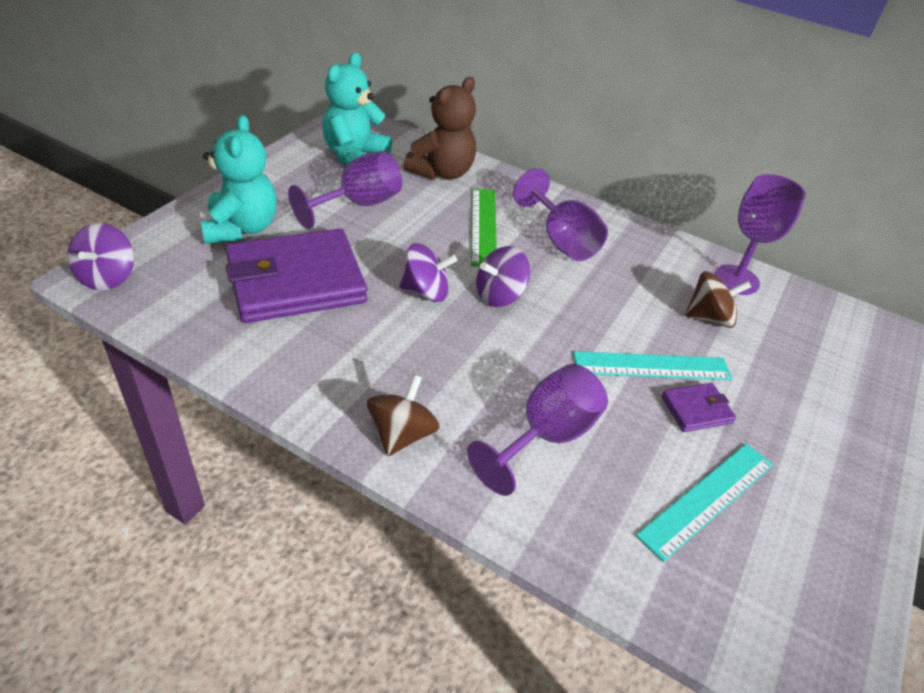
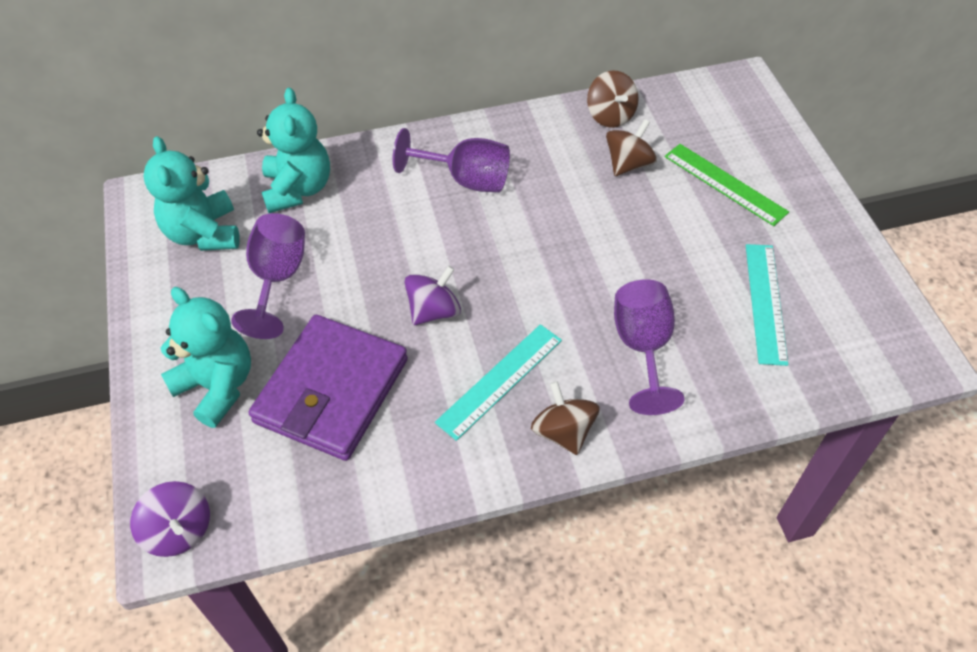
camera: 40 degrees left, 10 degrees up
(442, 172) = (298, 189): brown teddy bear -> turquoise teddy bear
(483, 226) = (397, 215): green ruler -> green ruler (725, 184)
(499, 295) = (485, 267): purple spinning top -> none
(651, 366) = (639, 236): turquoise ruler -> turquoise ruler (500, 380)
(696, 410) = (697, 245): purple wallet -> none
(736, 280) = (610, 116): purple goblet -> brown spinning top

